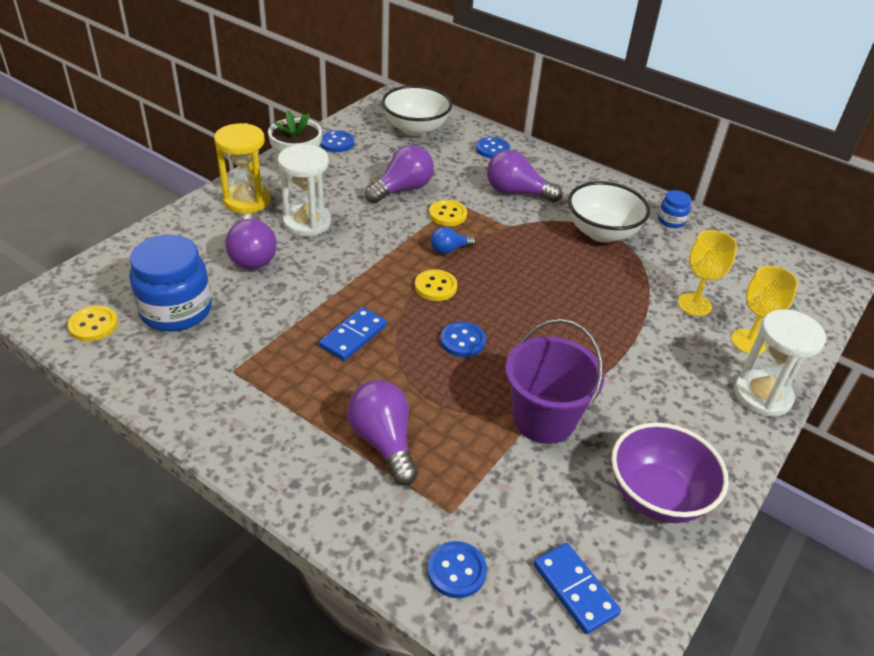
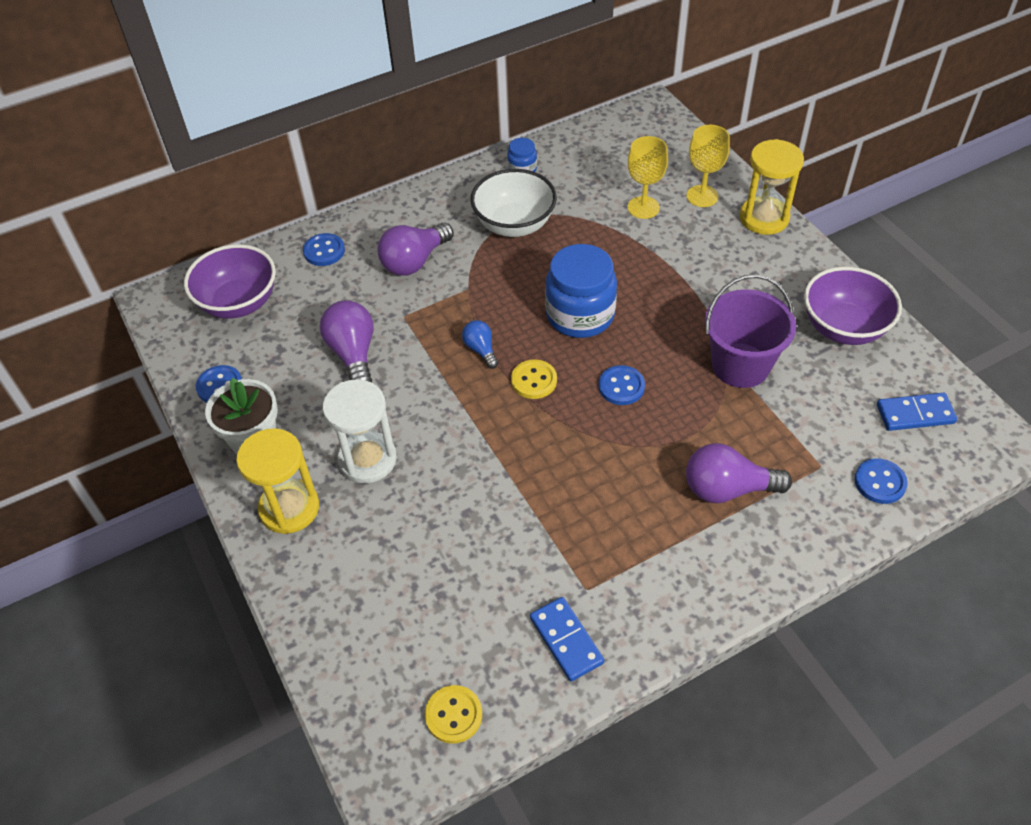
camera: 60 degrees left, 10 degrees up
(176, 310) = (466, 624): blue jar -> blue jar (580, 315)
(253, 256) = (403, 527): purple light bulb -> none
(353, 336) = (578, 471): blue domino -> blue domino (566, 640)
(415, 129) = (239, 303): white bowl -> purple bowl
(447, 214) = (421, 330): yellow button -> none
(449, 249) = (481, 350): blue light bulb -> blue light bulb turned 150 degrees clockwise
(762, 395) = (764, 218): white hourglass -> yellow hourglass

